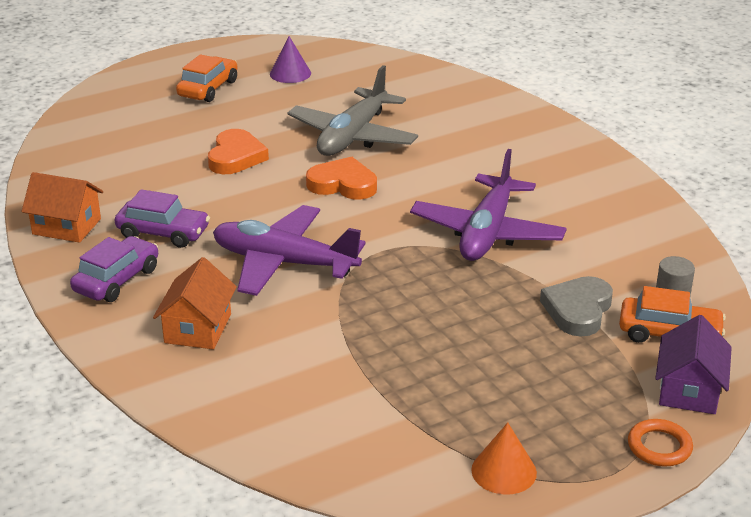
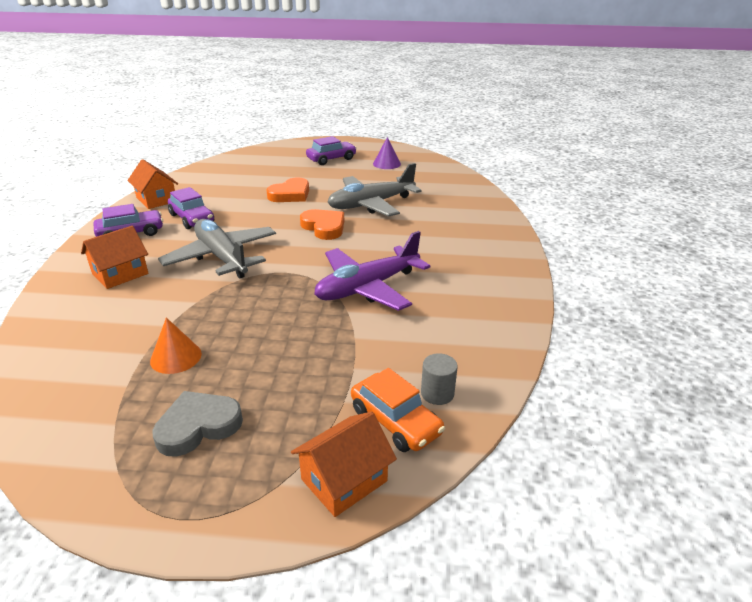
camera: 35 degrees right, 0 degrees up
(208, 89) = (331, 159): orange car -> purple car
(284, 263) = (222, 257): purple plane -> grey plane
(504, 471) = (115, 464): orange cone -> orange cone (176, 357)
(578, 310) = (351, 368): grey heart -> grey heart (198, 426)
(659, 447) = (247, 518): orange ring -> none
(689, 390) = (344, 480): purple house -> orange house

